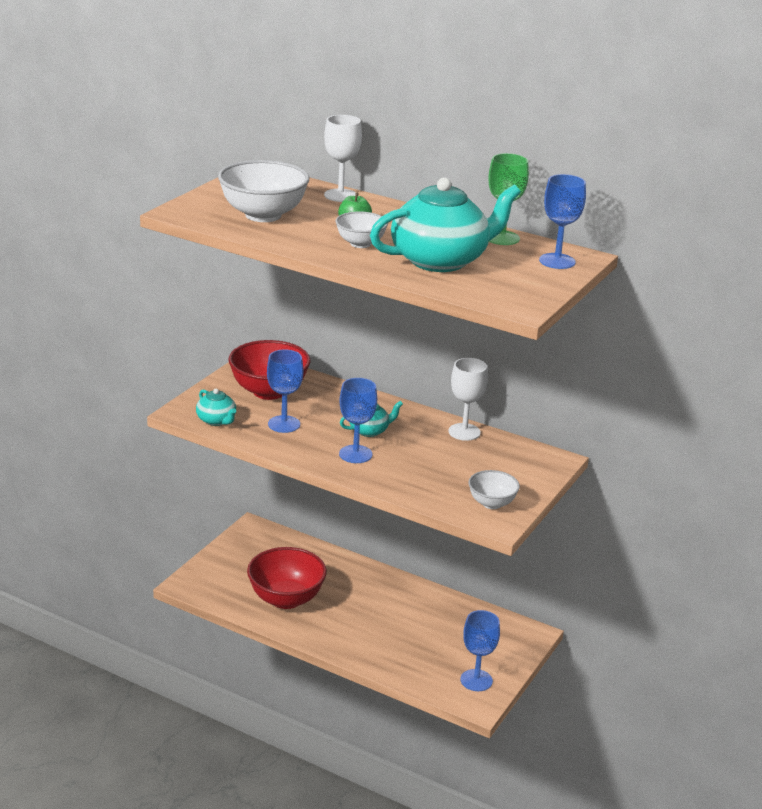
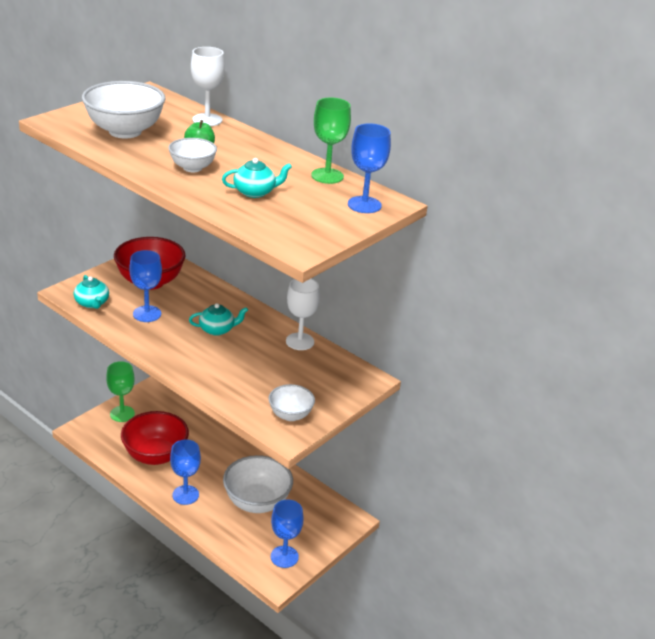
camera: 10 degrees right, 5 degrees up
(227, 561) = (122, 414): none -> green goblet
(355, 454) = (193, 350): blue goblet -> blue goblet (185, 495)
(422, 631) = (257, 502): none -> white bowl
(441, 260) = (255, 192): turquoise teapot -> turquoise teapot, size x0.46

